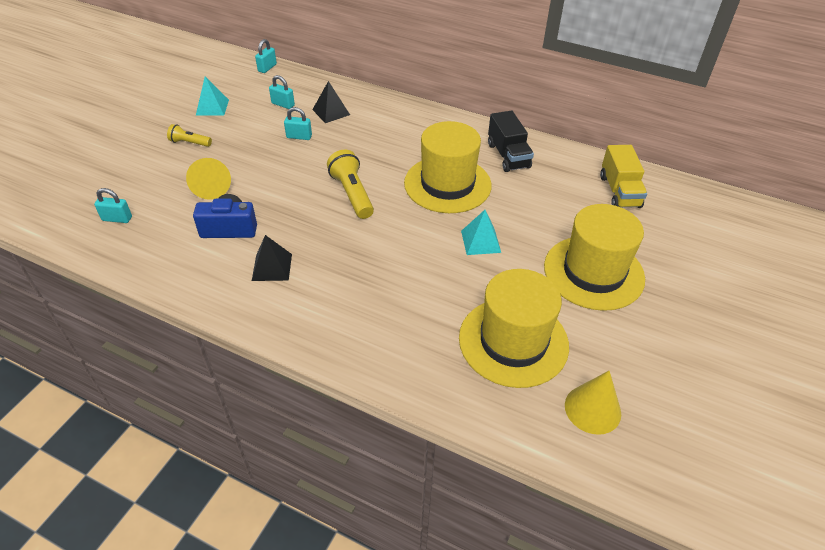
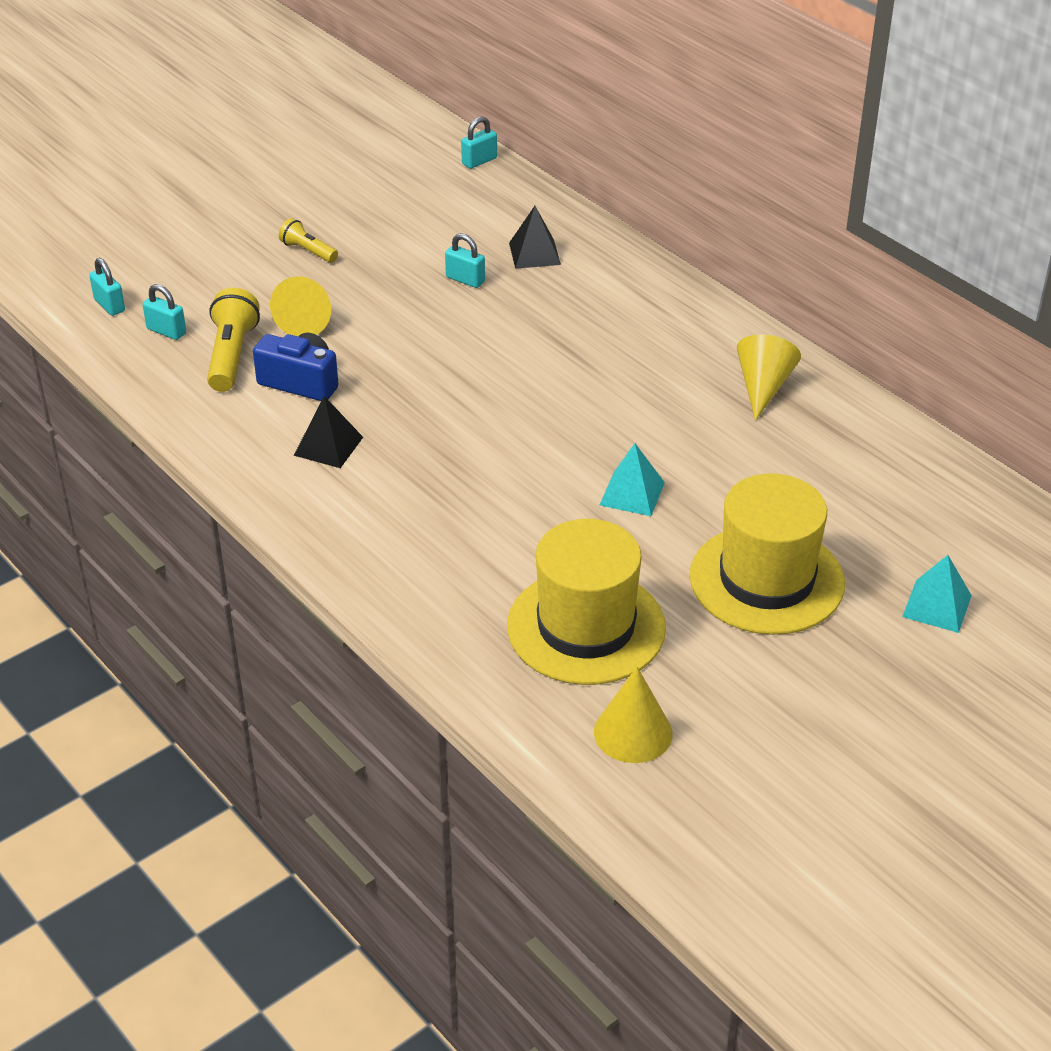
camera: 25 degrees right, 5 degrees down
(212, 107) = (366, 205): turquoise pyramid -> turquoise pyramid (937, 606)
(283, 104) = (470, 225): turquoise padlock -> turquoise padlock (109, 305)
(352, 194) = (491, 381): yellow flashlight -> yellow flashlight (231, 355)
(447, 184) = (639, 403): yellow hat -> none
(508, 156) = (763, 387): black truck -> yellow cone
(619, 191) = (900, 484): yellow truck -> none

